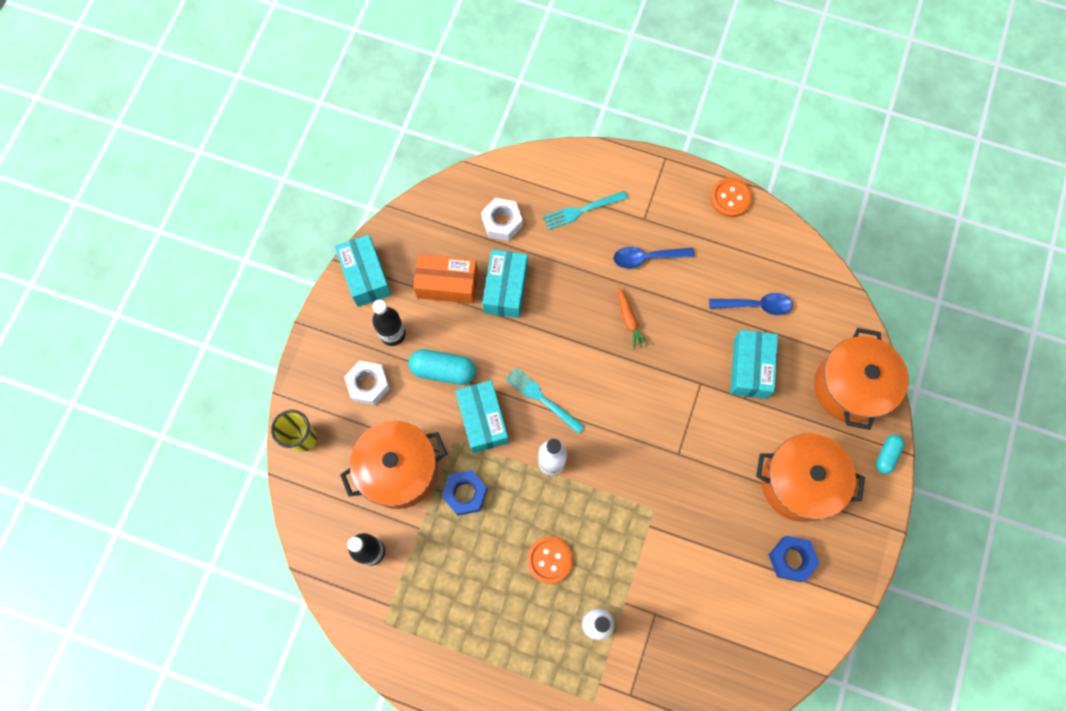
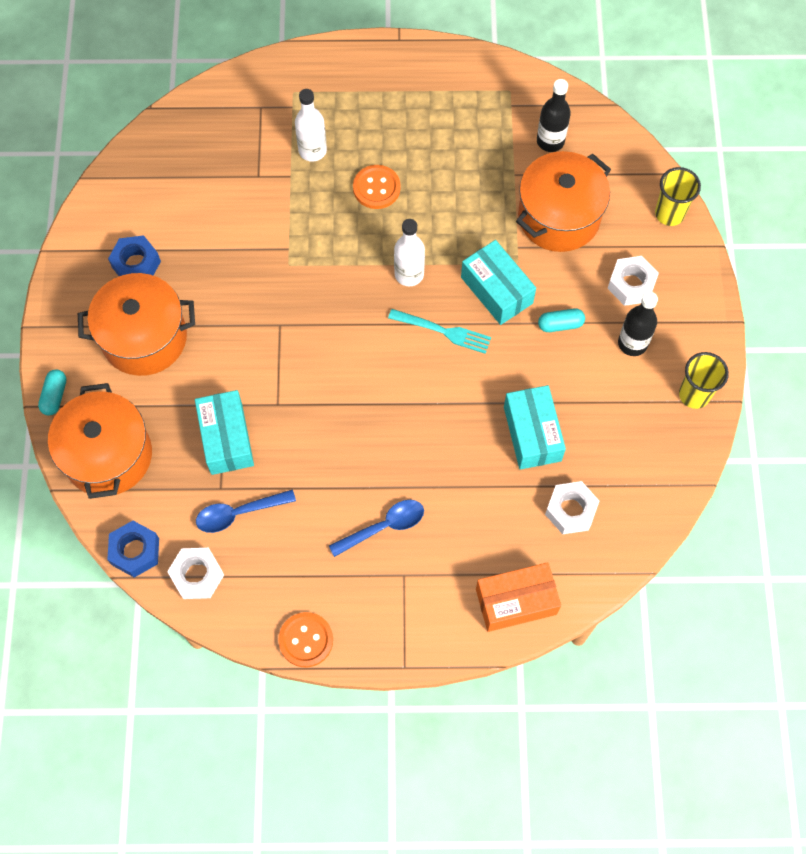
camera: 160 degrees right, 5 degrees down
(366, 276) = (694, 394): turquoise box -> yellow cup
(443, 370) = (560, 324): turquoise capsule -> turquoise capsule, size x0.62
(447, 284) = (599, 416): orange box -> orange box (516, 601)
(465, 494) = (483, 217): blue nut -> blue nut (135, 551)
(582, 210) = (482, 559): turquoise fork -> none
(629, 320) = (379, 446): orange carrot -> none
(799, 269) = (197, 575): none -> white nut

